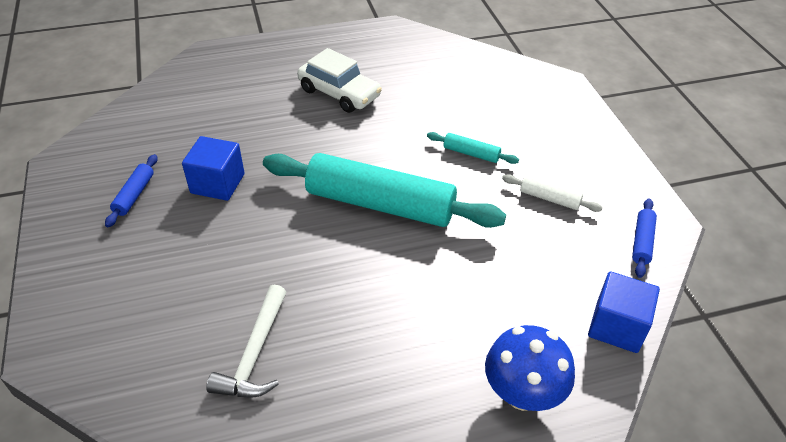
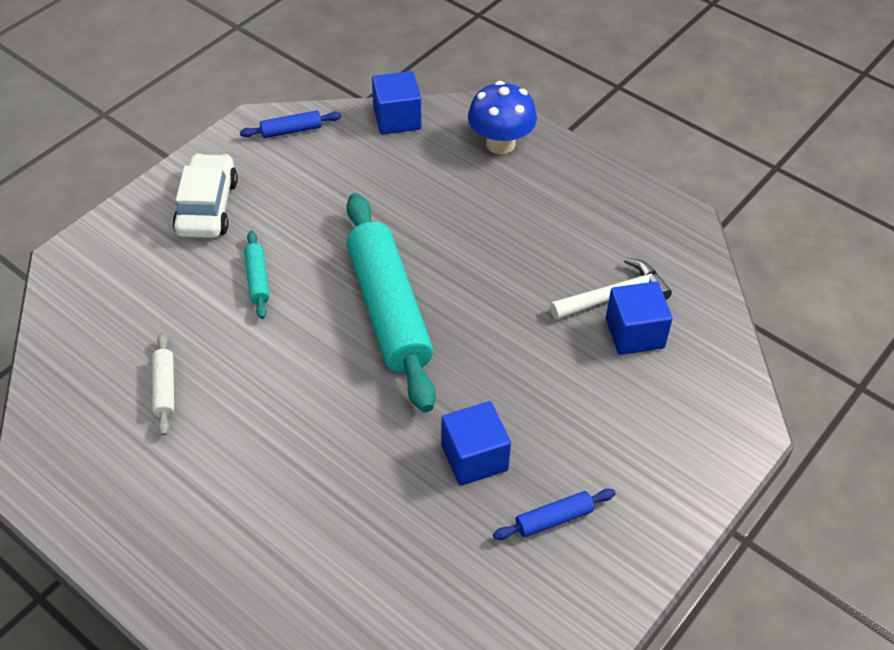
camera: 125 degrees left, 5 degrees up
(206, 340) = (634, 333): none -> blue cube
(339, 93) = (233, 450): white car -> white car (207, 207)
(549, 198) = (281, 200): white rolling pin -> white rolling pin (164, 388)

